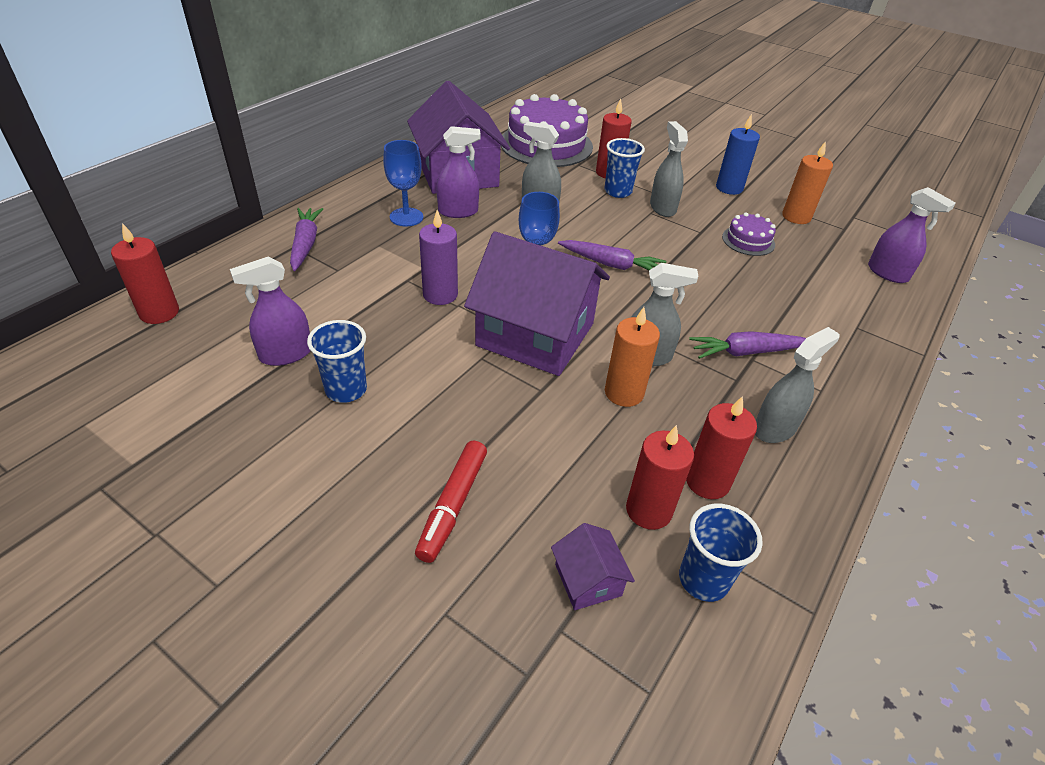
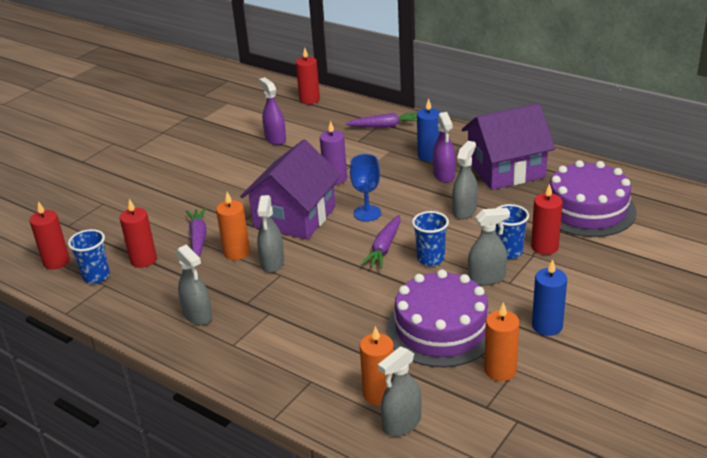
camera: 95 degrees right, 10 degrees down
(346, 390) = (246, 160): blue cup -> blue cup (430, 259)
(406, 217) = (429, 156): blue goblet -> blue candle
(452, 505) = (161, 199): red marker -> none
(588, 580) = (107, 240): purple house -> none
(707, 481) = (159, 282): red candle -> red candle (56, 262)
(746, 352) = (276, 310): purple carrot -> purple carrot (198, 238)
(748, 240) = (441, 329): purple cake -> purple cake, size x2.12
(856, 283) = (379, 394): none -> orange candle
(887, 273) = (402, 423): purple spray bottle -> grey spray bottle

